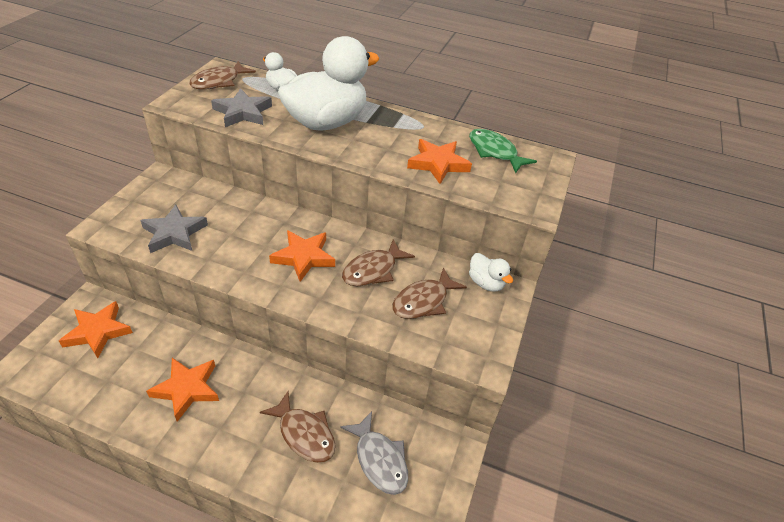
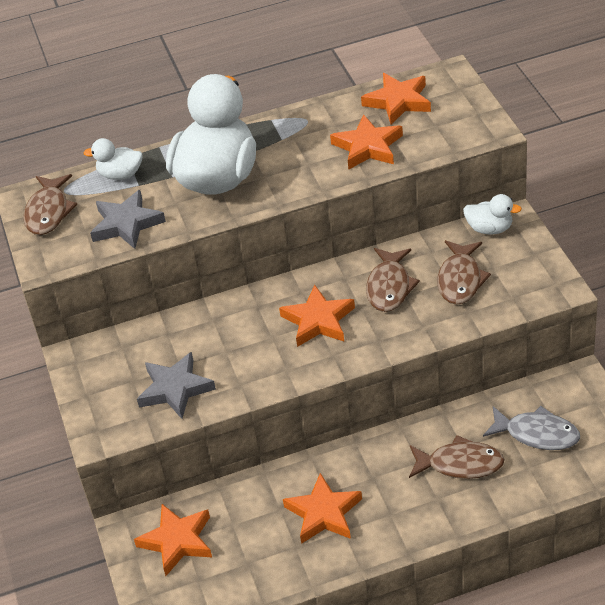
camera: 30 degrees left, 0 degrees up
(494, 152) = (398, 102): green fish -> orange star

